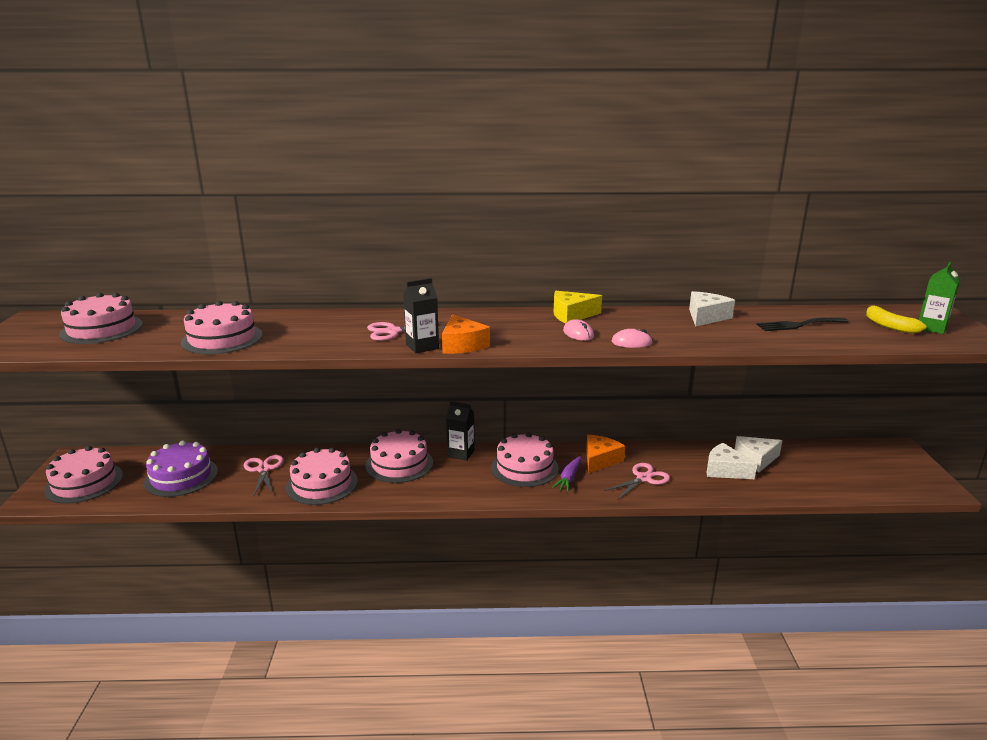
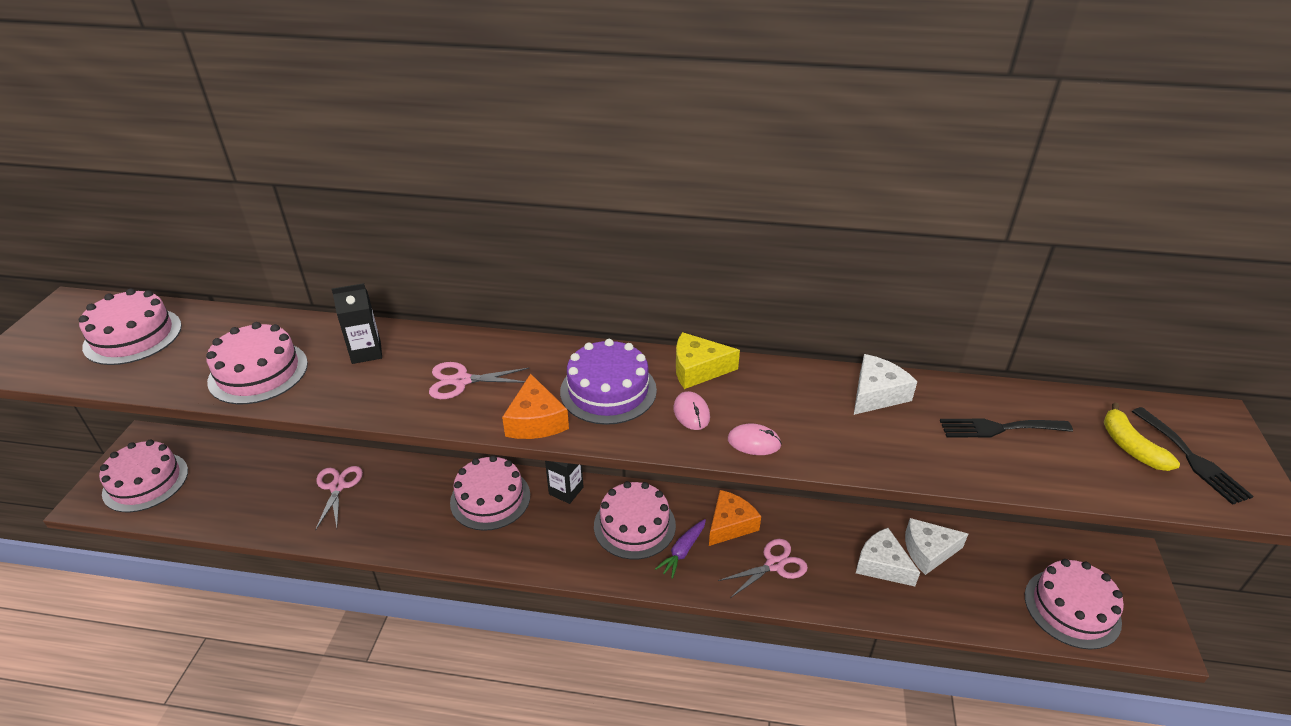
camera: 10 degrees right, 15 degrees up
(181, 477) = (247, 486): purple cake -> purple cake (608, 390)
(322, 484) = (395, 520): pink cake -> pink cake (1072, 608)
(422, 346) = (485, 418): black carton -> black carton (366, 352)
(931, 328) = (1192, 458): green carton -> black fork

